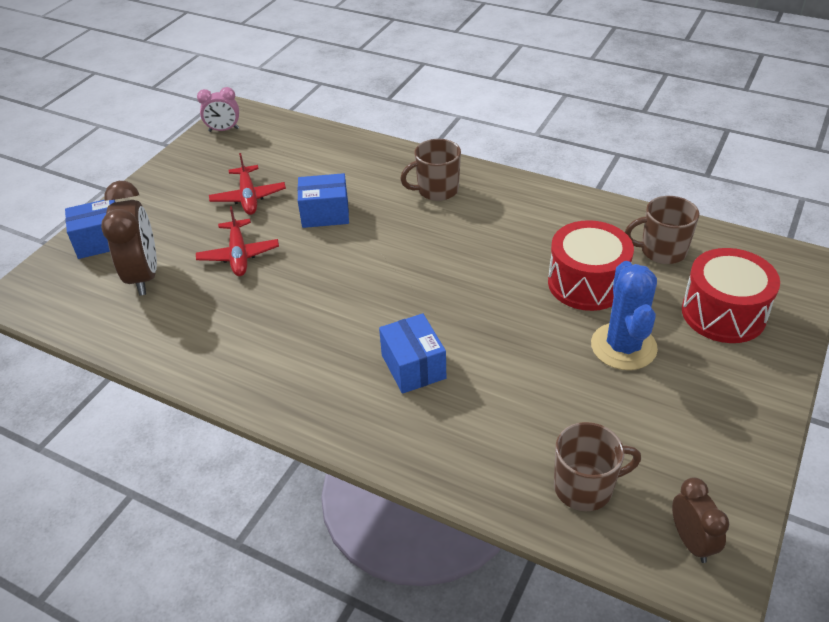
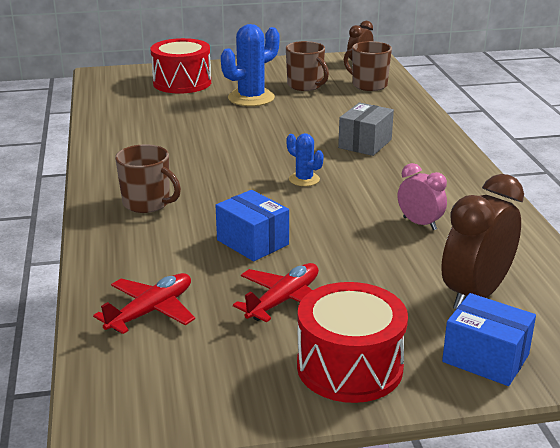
camera: 130 degrees left, 15 degrees down
(223, 130) = (165, 408): pink clock -> pink clock (419, 223)
(238, 255) = (371, 258): red plane -> red plane (151, 311)
(386, 284) = (304, 179): none -> blue cactus
(413, 366) = (365, 144): blue box -> grey box
(587, 283) = (203, 119): red drum -> red drum (349, 367)
(662, 251) = (135, 107): brown mug -> brown mug (305, 85)

